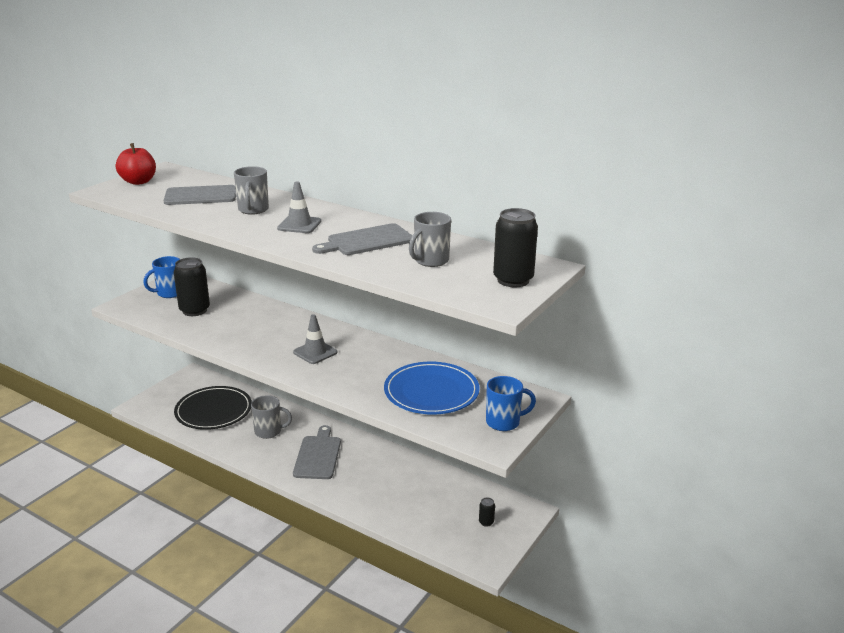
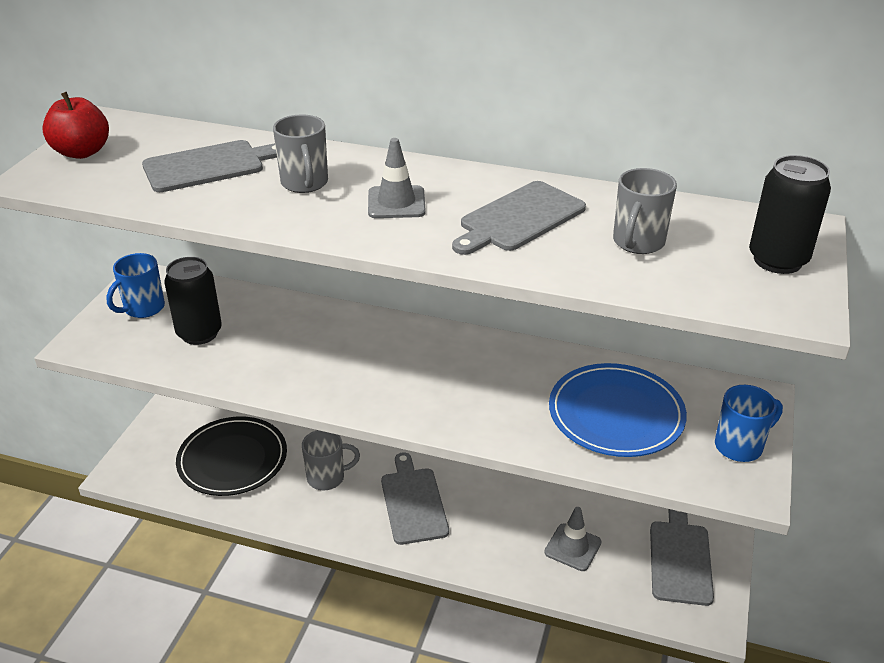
camera: 15 degrees left, 10 degrees up
(315, 352) = (418, 376): grey traffic cone -> grey traffic cone (572, 547)
(486, 522) = (680, 558): black can -> grey cutting board

